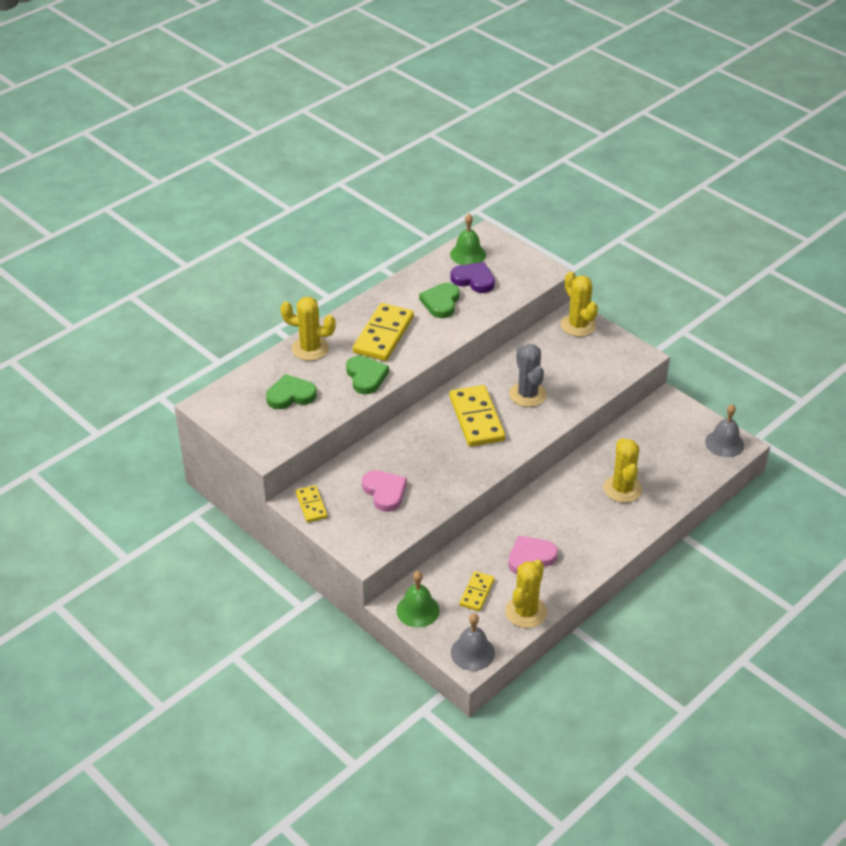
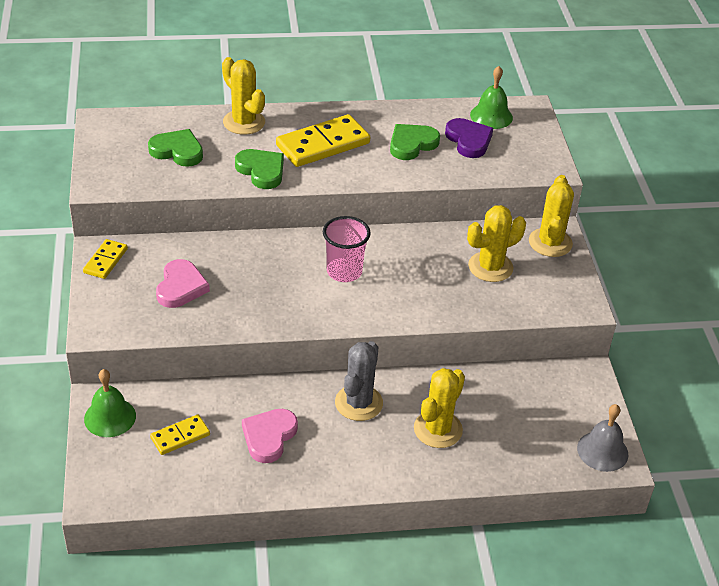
camera: 35 degrees right, 0 degrees up
(366, 377) = (261, 171): green heart -> green heart turned 60 degrees counterclockwise
(472, 652) = (109, 489): grey bell -> none
(476, 419) = (344, 272): yellow domino -> pink cup
(526, 612) = (202, 485): yellow cactus -> yellow cactus (490, 267)
(527, 394) = (420, 278): grey cactus -> grey cactus (358, 403)
(530, 557) = (269, 437): pink heart -> pink heart turned 75 degrees counterclockwise

